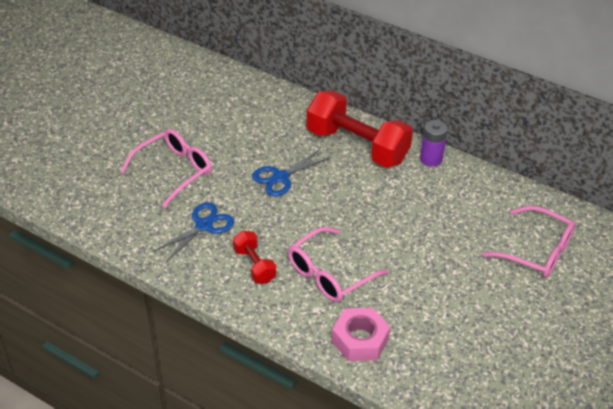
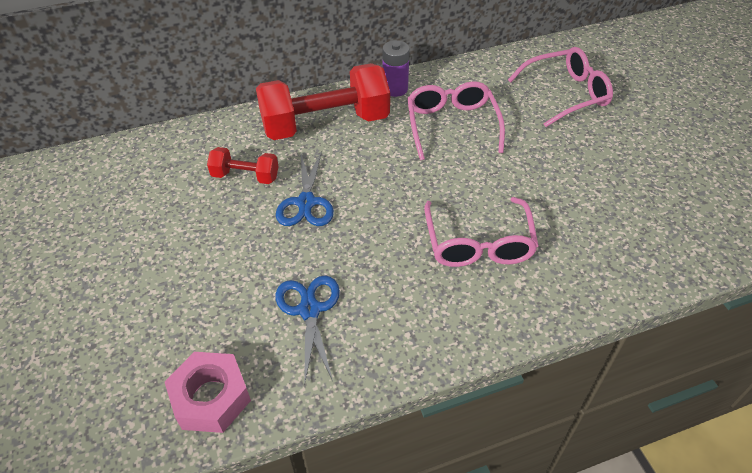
camera: 50 degrees left, 5 degrees up
(174, 171) = (194, 288): pink glasses -> pink glasses (452, 125)
(254, 265) = (412, 299): red dumbbell -> red dumbbell (245, 176)
(360, 340) = (587, 272): pink nut -> pink nut (211, 397)

